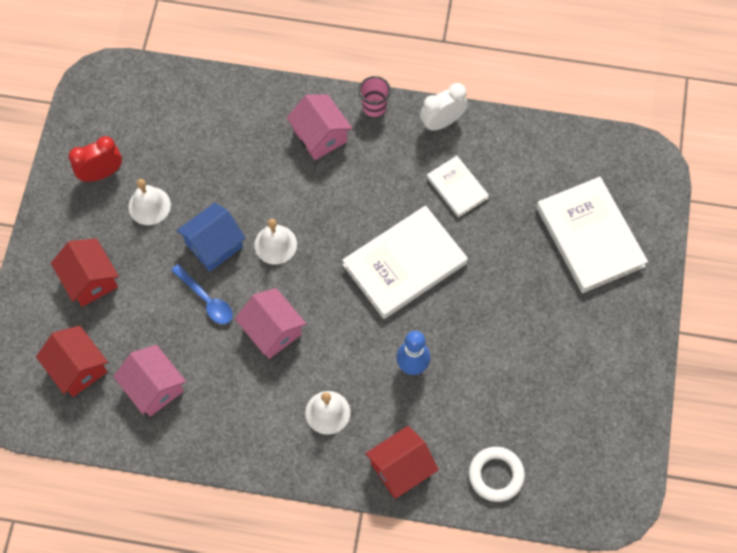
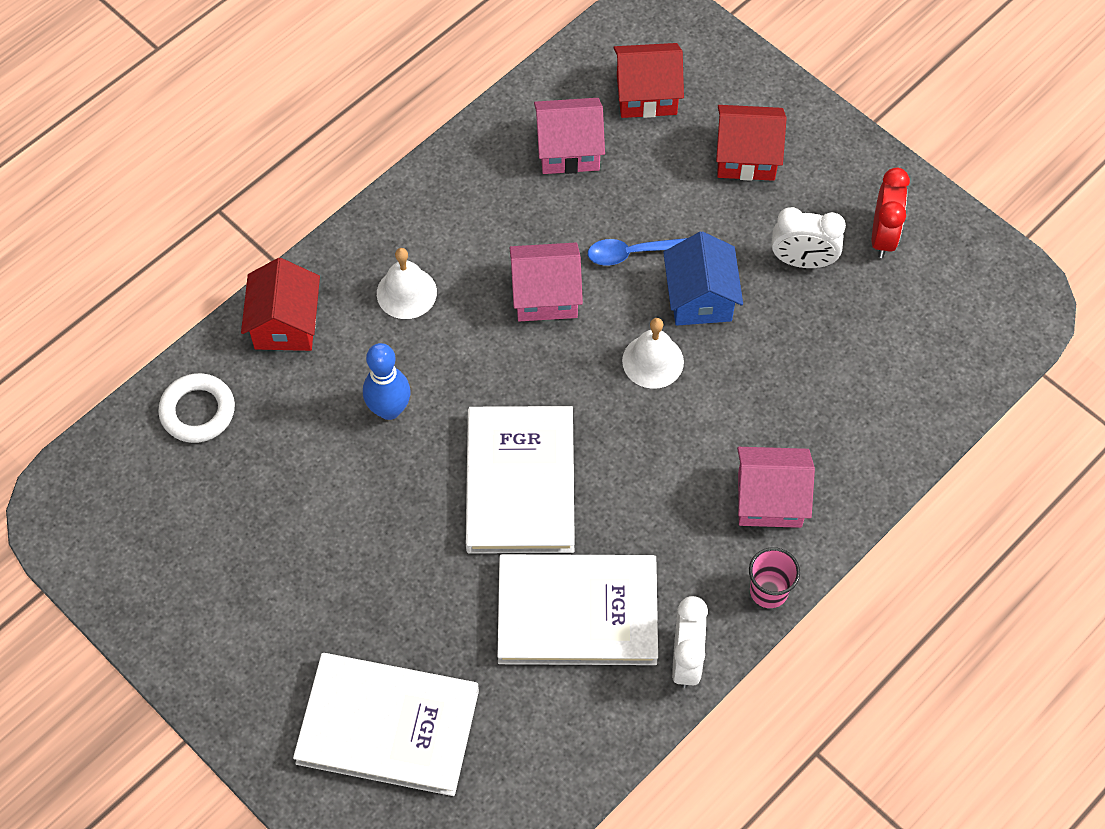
camera: 125 degrees right, 5 degrees down
(149, 206) = (802, 261): white bell -> white clock
(457, 188) = (577, 612): white book -> white book, size x1.86

